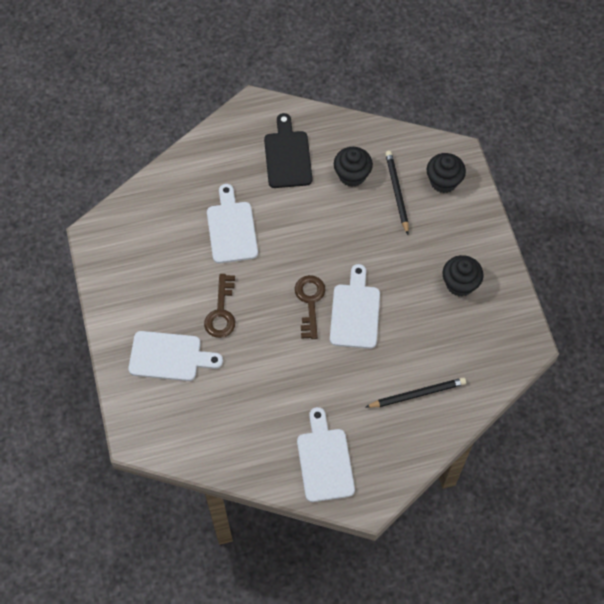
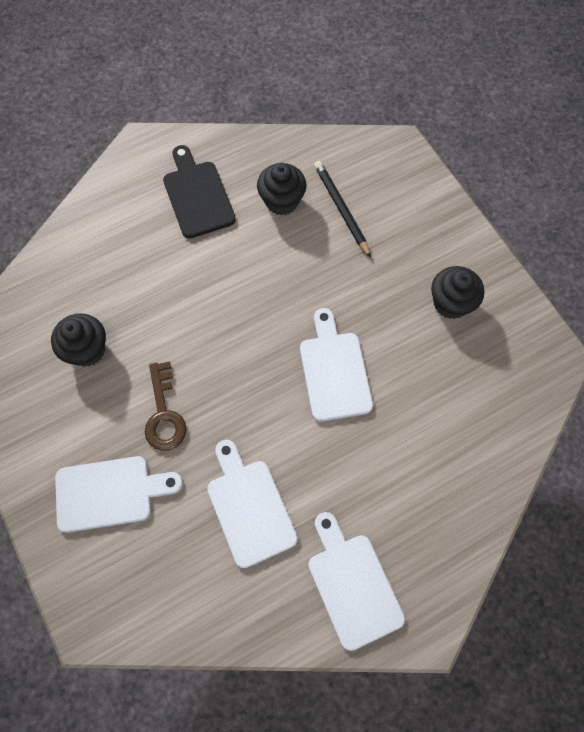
camera: 15 degrees left, 5 degrees up
(231, 228) = (150, 301): white cutting board -> white cutting board (249, 507)
(310, 302) = (274, 372): brown key -> none
(417, 394) = (443, 459): black pencil -> none
(443, 181) = (392, 183): black cupcake -> black cupcake (87, 350)

